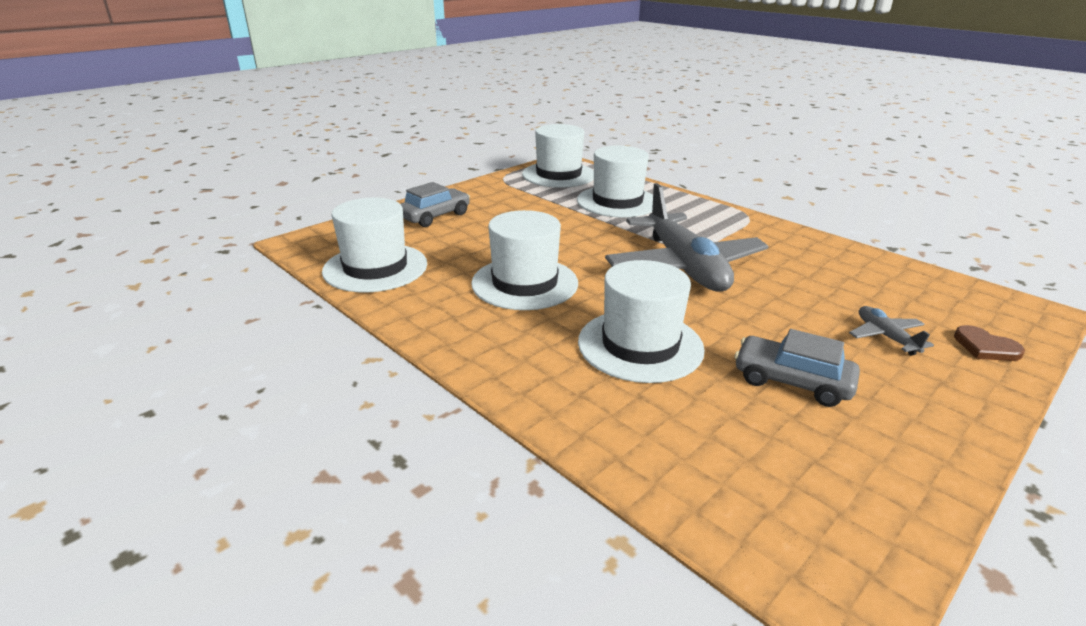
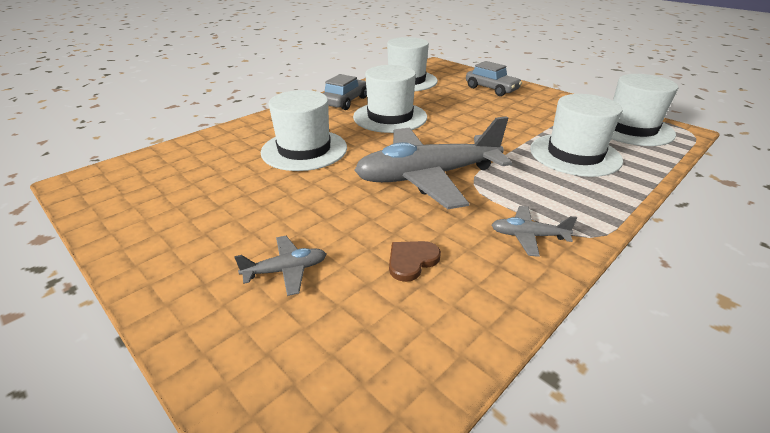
camera: 90 degrees right, 5 degrees up
(761, 235) = (528, 236): none -> grey plane
(791, 381) = (241, 200): grey car -> grey car (345, 101)
(985, 347) = (243, 349): brown heart -> brown heart (411, 261)

